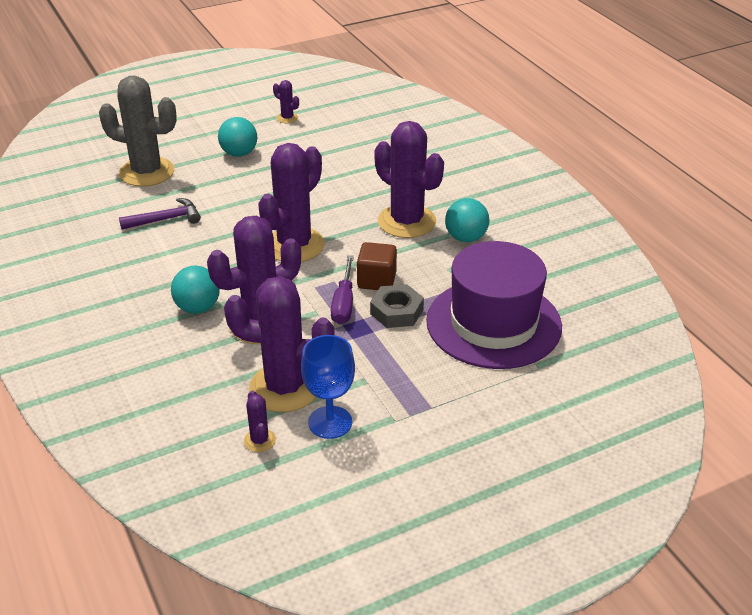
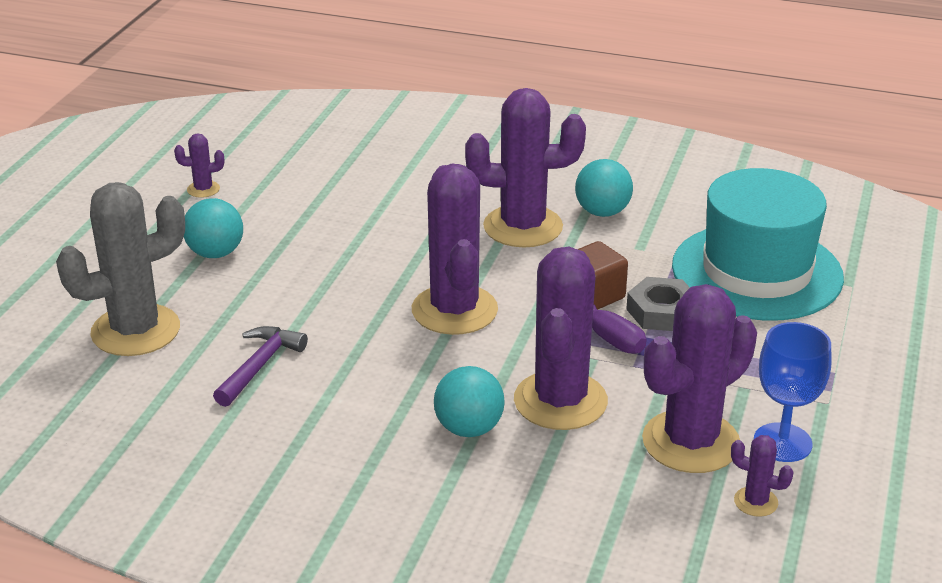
camera: 45 degrees left, 5 degrees down
(493, 323) = (757, 272): purple hat -> turquoise hat

